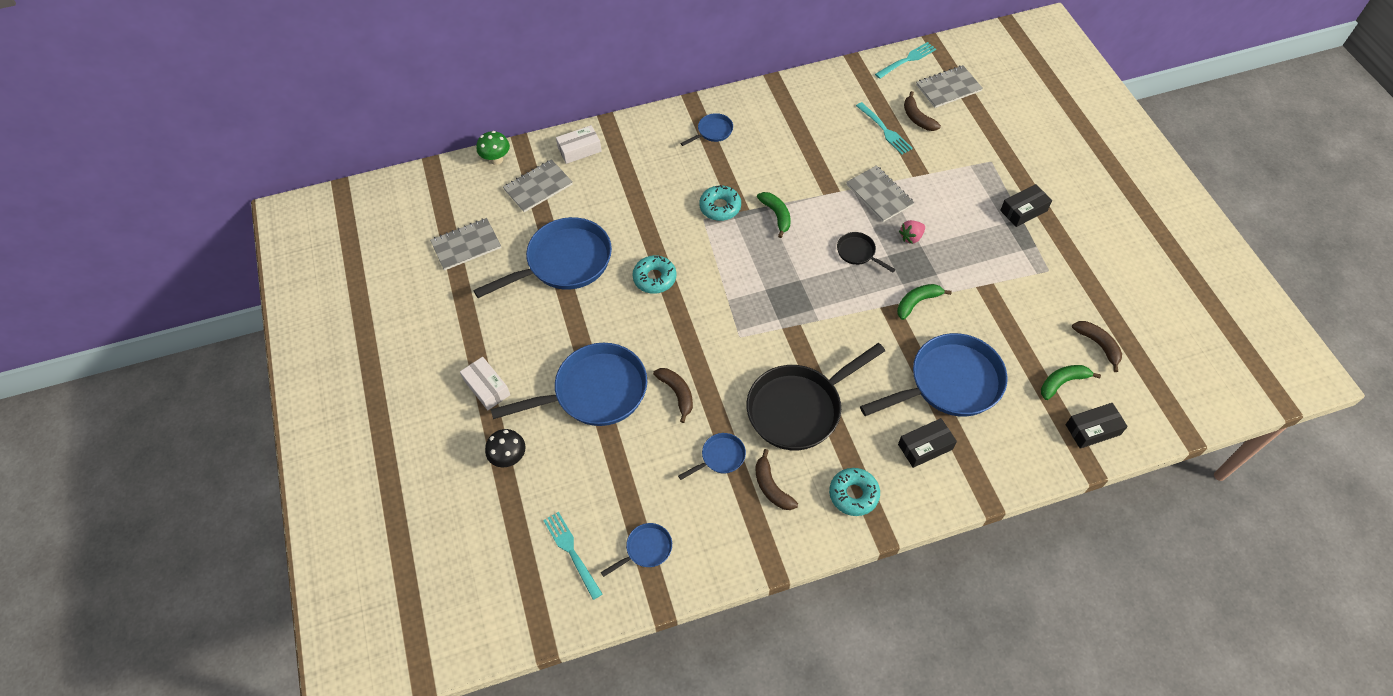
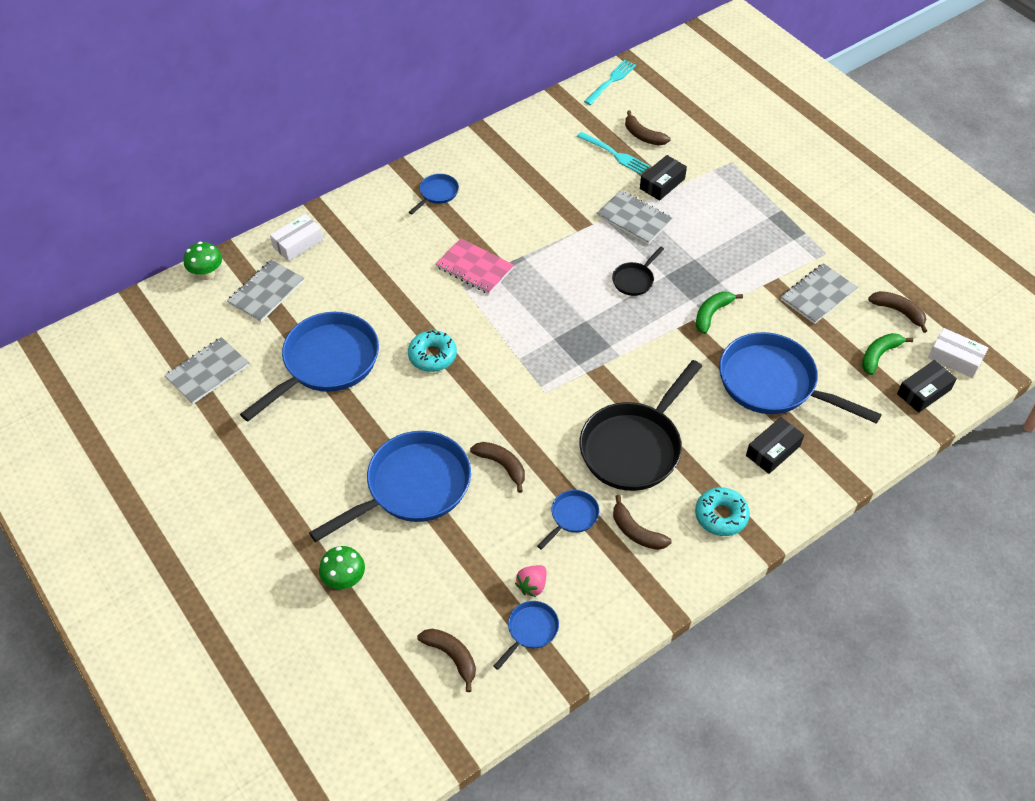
camera: 20 degrees left, 5 degrees down
(487, 387) = (290, 514): white box -> white box (955, 358)
(509, 458) = (344, 580): black mushroom -> green mushroom
(571, 552) = (451, 657): turquoise fork -> brown banana
(720, 207) = (474, 268): turquoise donut -> pink notebook
(776, 215) = (537, 262): green banana -> none
(858, 252) = (634, 280): black pan -> black pan turned 75 degrees counterclockwise
(911, 237) = (681, 253): pink strawberry -> pink strawberry (532, 585)
(948, 88) = (662, 100): grey notebook -> grey notebook (818, 295)
(949, 383) = (773, 383): blue pan -> blue pan turned 105 degrees counterclockwise
(1023, 210) = (780, 202): black box -> black box (662, 184)

